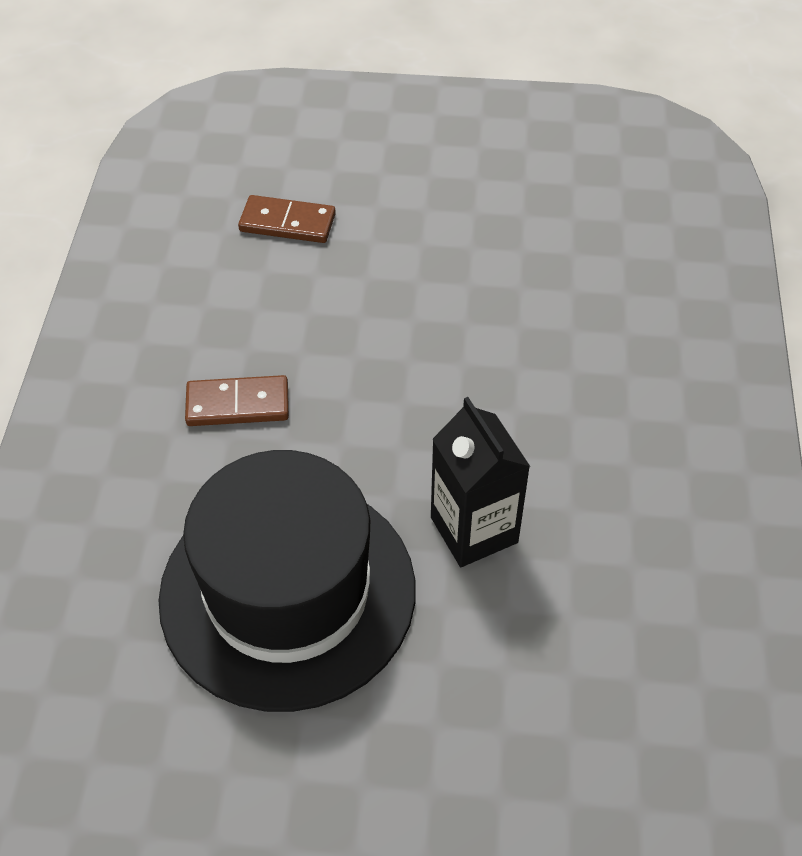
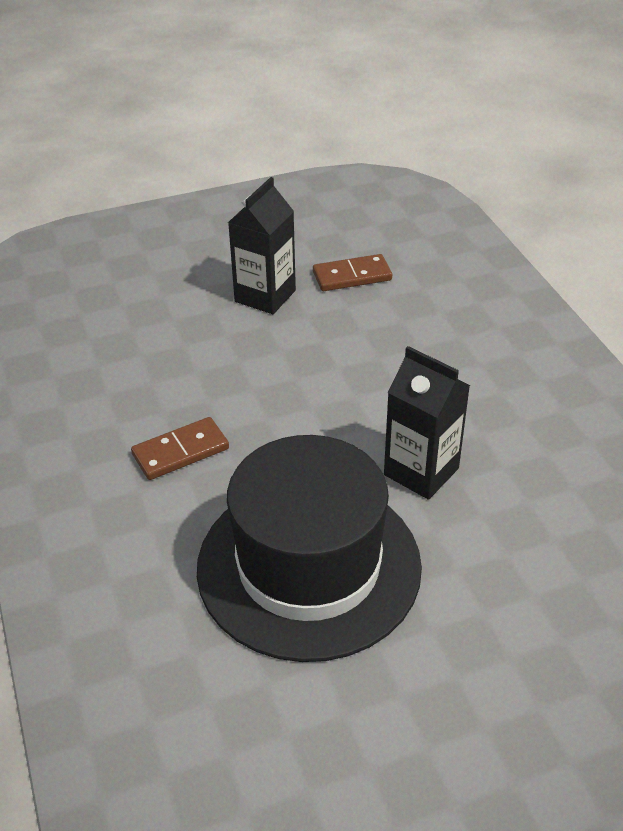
camera: 25 degrees left, 10 degrees down
(287, 223) = (139, 317): brown domino -> brown domino (352, 276)
(437, 242) = (265, 296): none -> black carton

